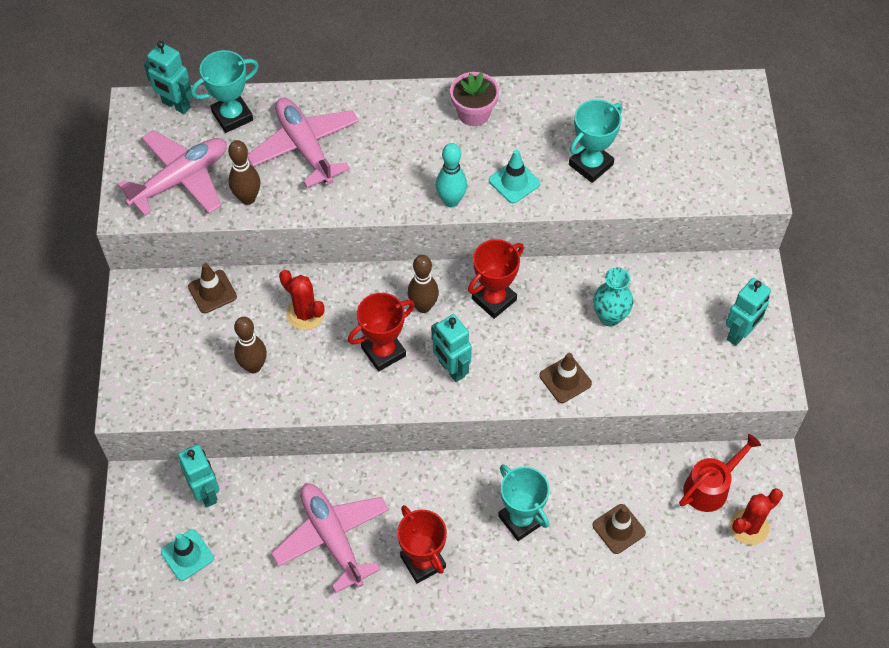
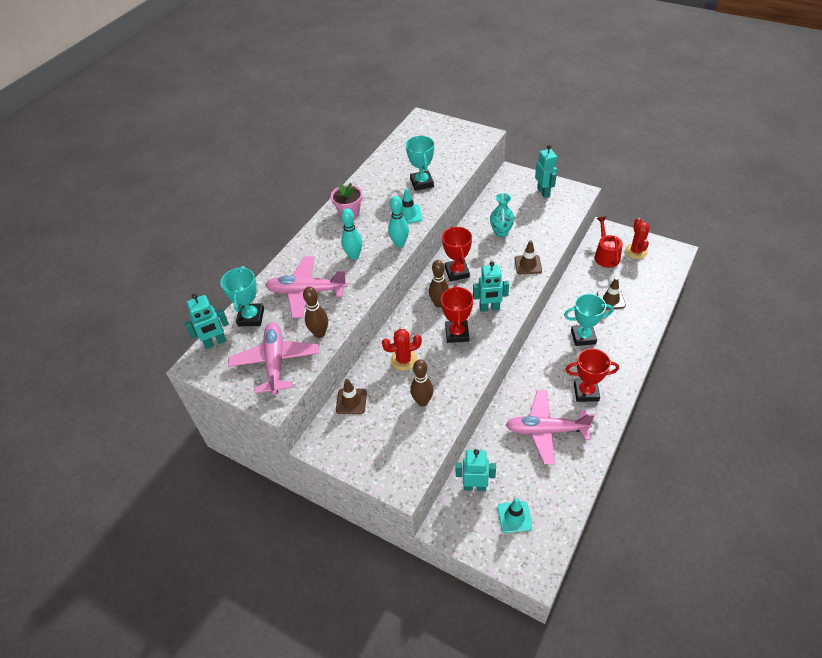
camera: 55 degrees left, 10 degrees down
(396, 162) = (354, 256): none -> turquoise bowling pin

